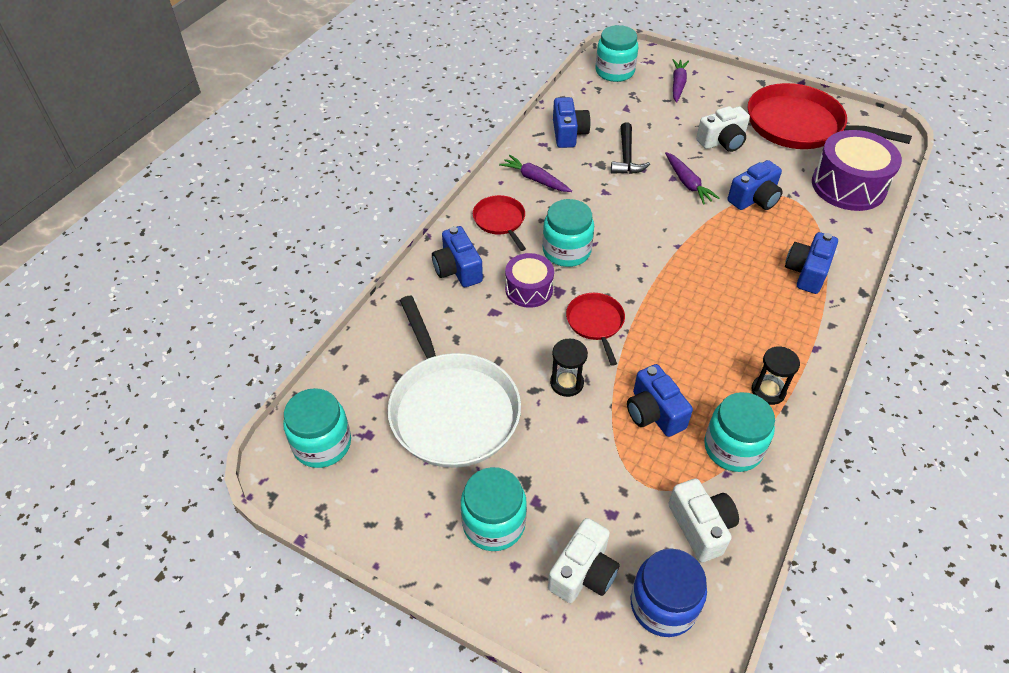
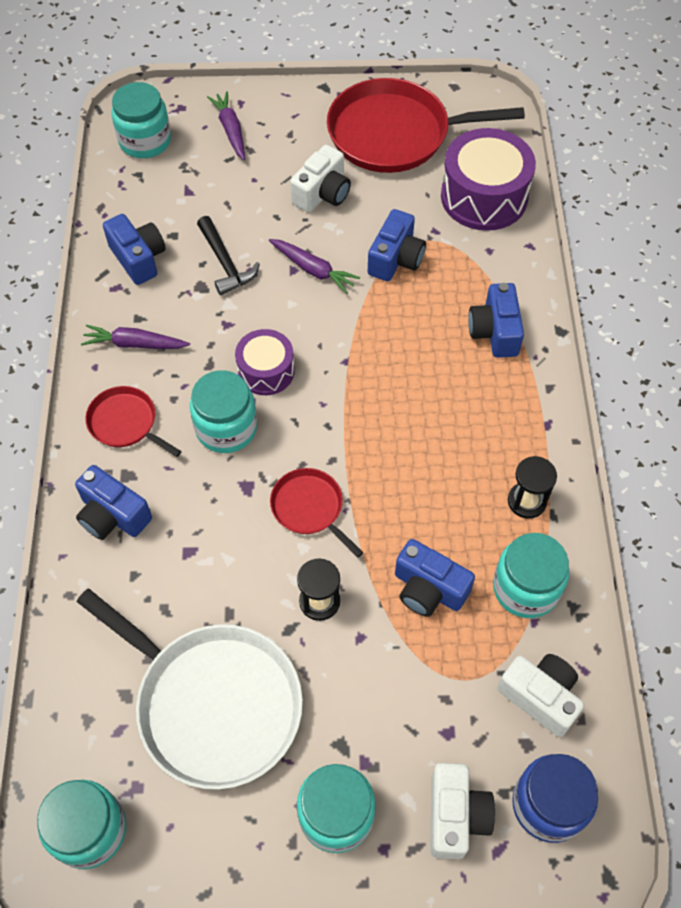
camera: 30 degrees left, 10 degrees up
(529, 289) = (211, 501): purple drum -> purple drum (266, 371)

